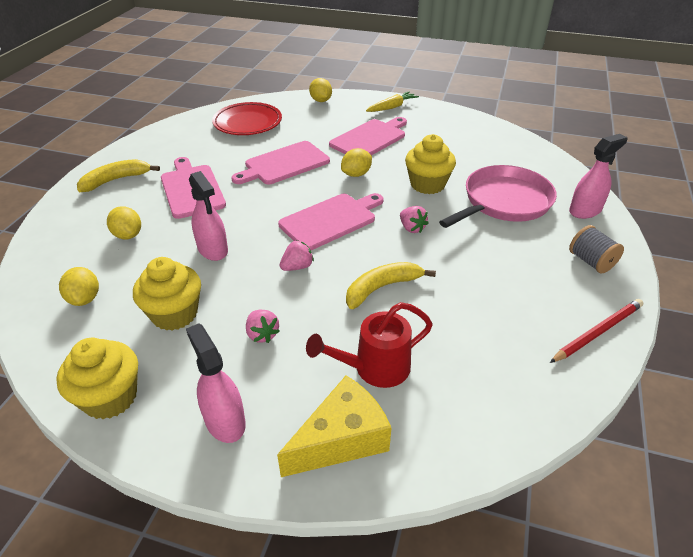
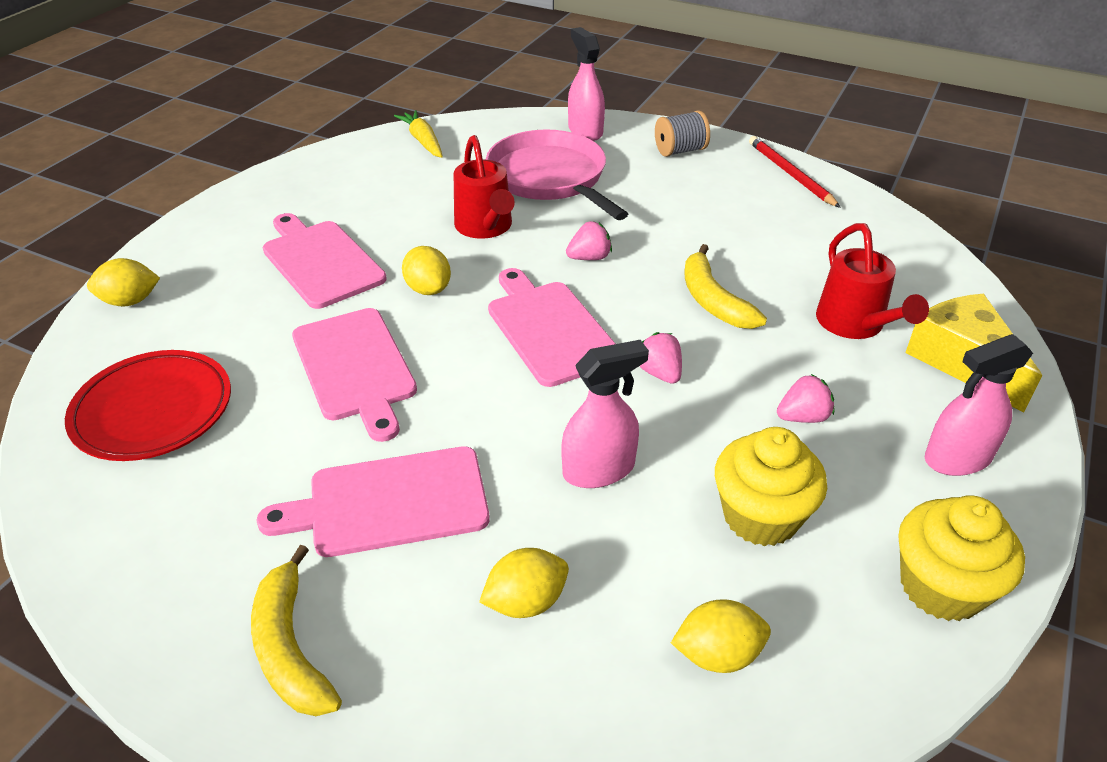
camera: 80 degrees left, 0 degrees up
(392, 107) = (224, 224): yellow carrot -> yellow carrot (423, 141)
(427, 184) = (486, 228): yellow cupcake -> red watering can

